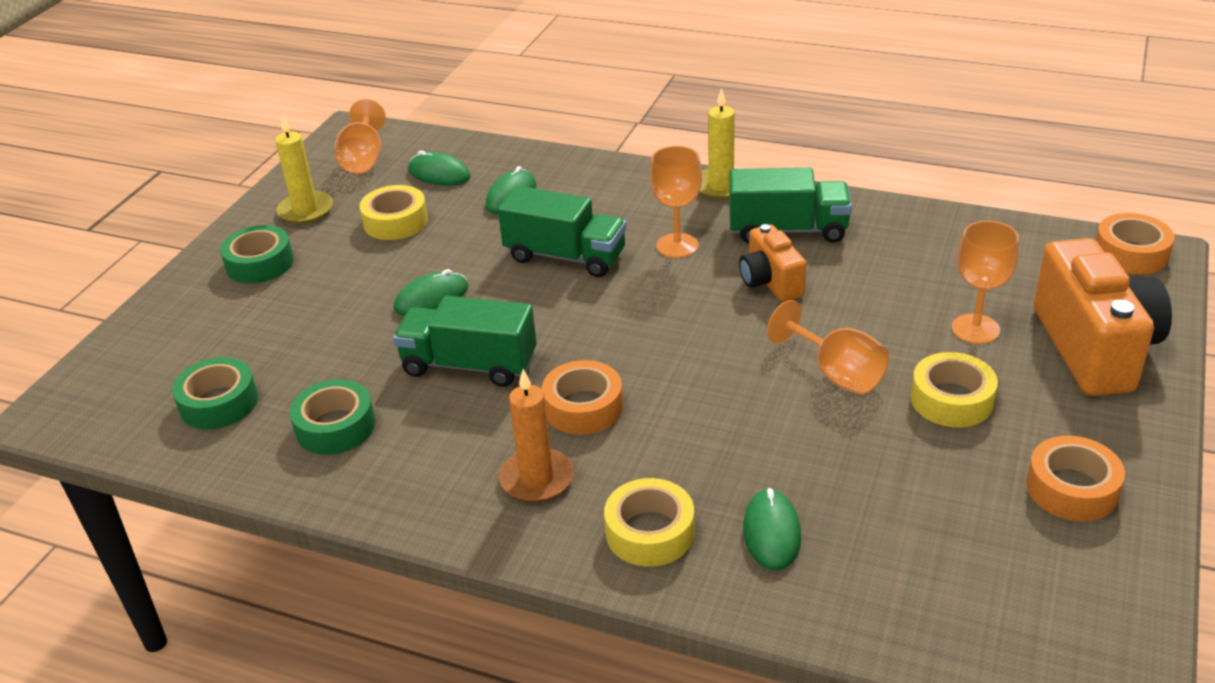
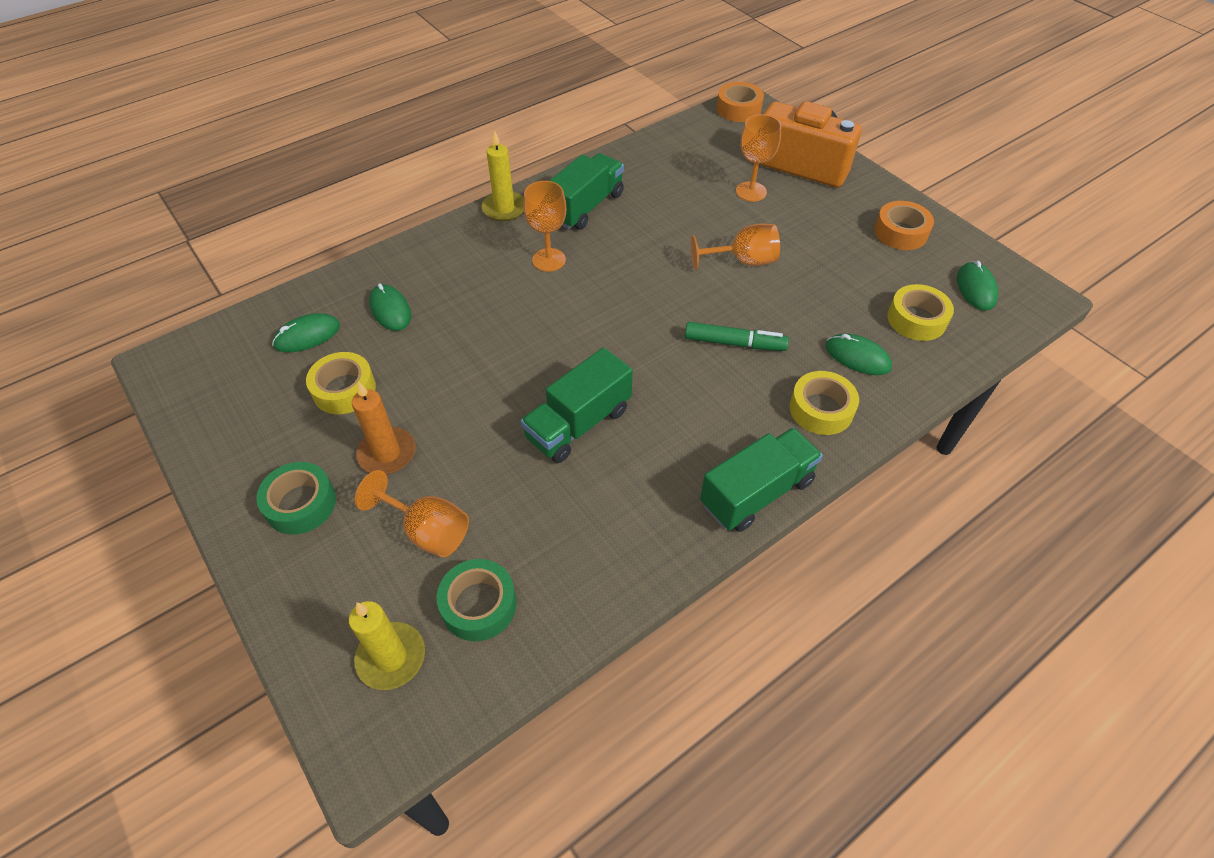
camera: 60 degrees left, 15 degrees up
(305, 210) = (254, 441): yellow candle -> yellow candle (391, 657)
(335, 427) = (580, 534): green tape -> none
(363, 159) = (221, 372): orange goblet -> orange goblet (427, 530)
(431, 298) = (474, 411): green mouse -> green mouse (976, 288)
(536, 479) = (731, 441): orange candle -> orange candle (387, 453)
(565, 256) = (501, 317): green truck -> green truck (756, 493)
(583, 407) = (678, 385): orange tape -> none
(689, 422) = (734, 343): none -> green marker
(770, 282) = (631, 241): orange camera -> none
(952, 400) = (802, 232): yellow tape -> yellow tape (916, 319)

